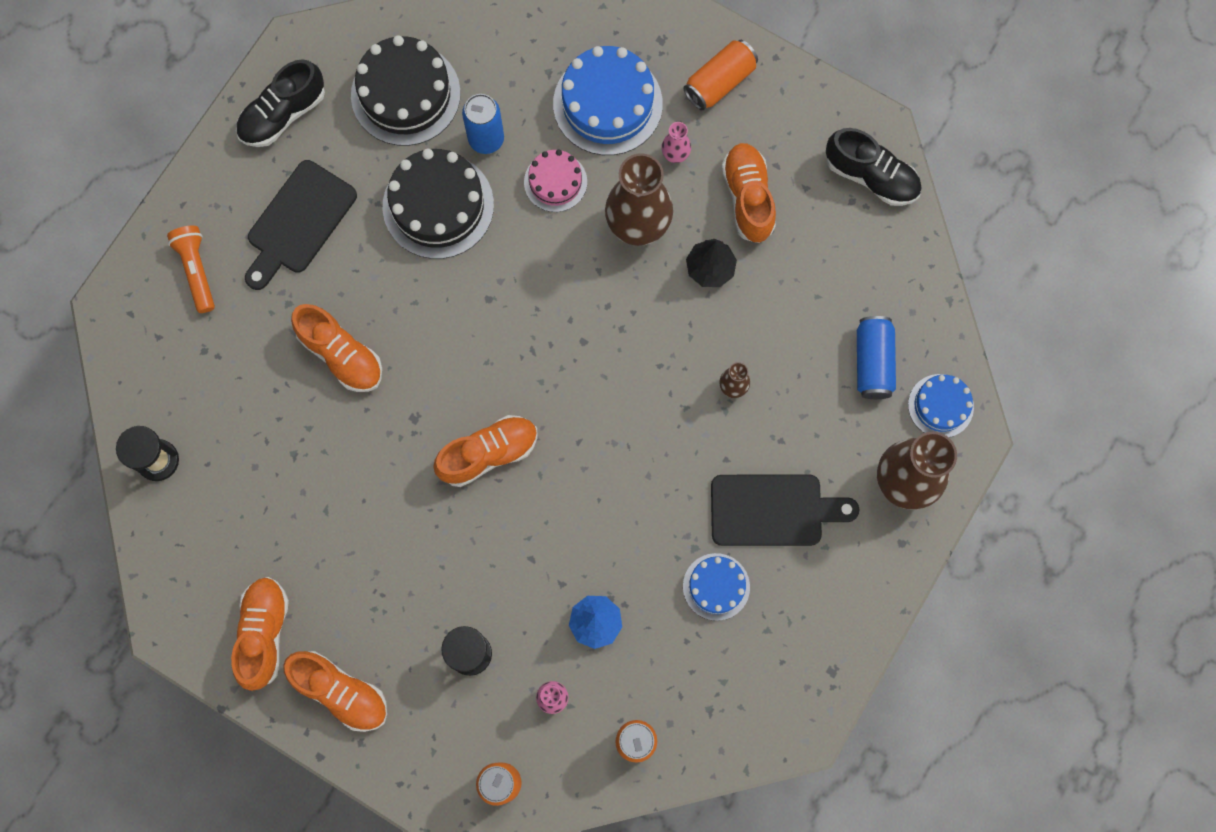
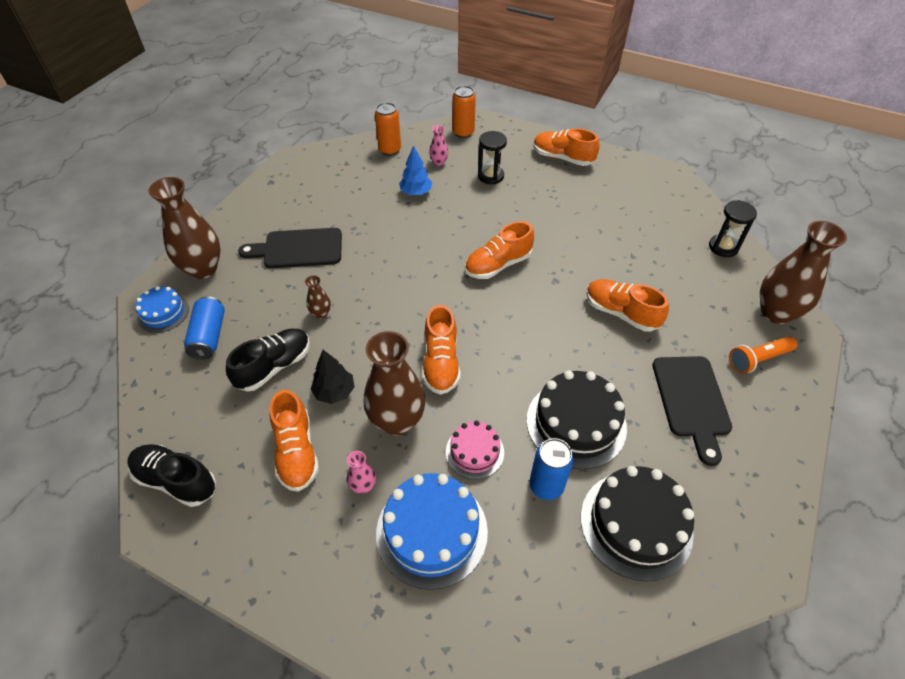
camera: 175 degrees right, 25 degrees down
(140, 338) = (776, 313): none -> brown vase
(197, 270) = (758, 359): orange flashlight -> orange flashlight turned 90 degrees clockwise
(264, 633) = (616, 177): orange shoe -> orange shoe (441, 363)
(283, 114) = (747, 494): black shoe -> black shoe (274, 366)
(299, 222) = (691, 401): black cutting board -> black cutting board turned 150 degrees clockwise
(716, 586) = (339, 212): blue cake -> none
(719, 82) = (315, 566): orange can -> none

